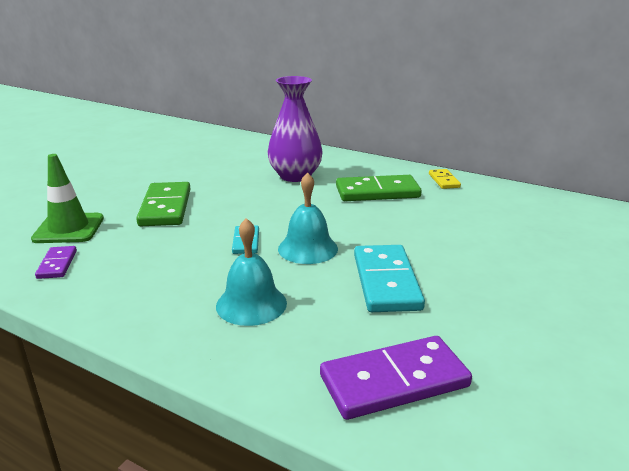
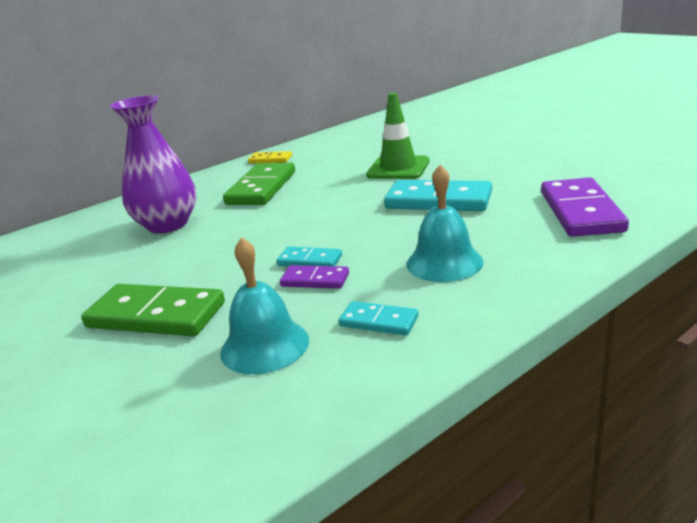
camera: 65 degrees left, 0 degrees up
(57, 264) = (255, 409): purple domino -> purple domino (315, 280)
(69, 229) = (135, 407): green traffic cone -> green traffic cone (398, 168)
(153, 288) = (378, 321): none -> turquoise domino
(308, 248) = (352, 229): turquoise bell -> turquoise bell (264, 345)

